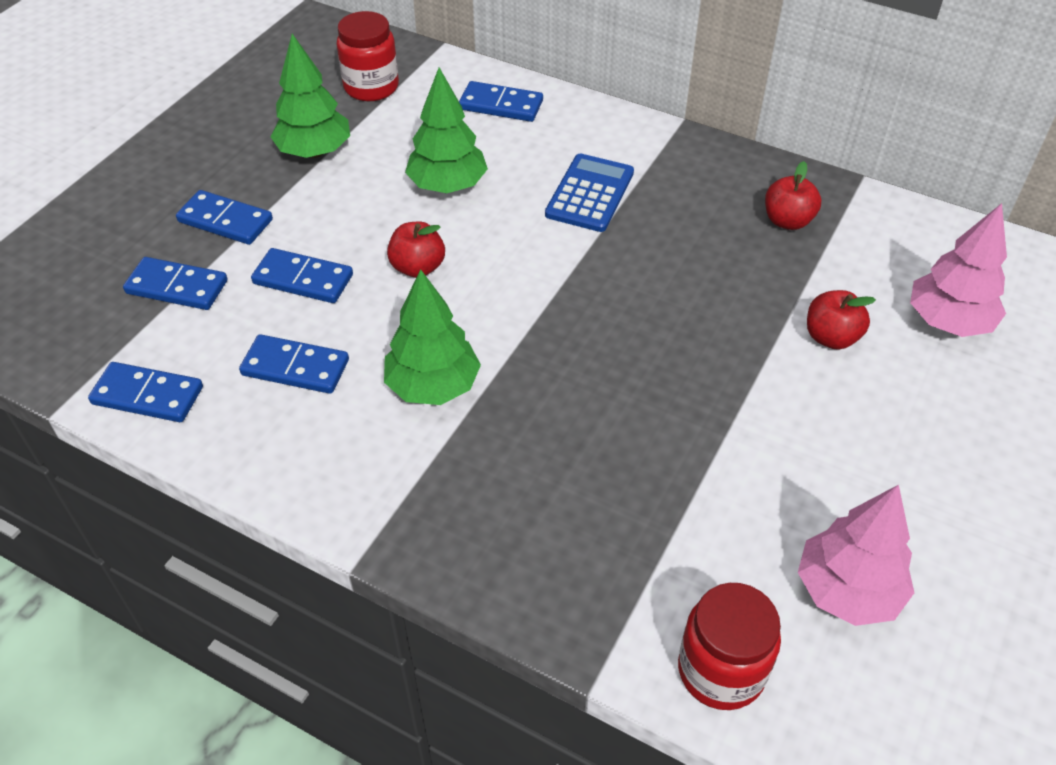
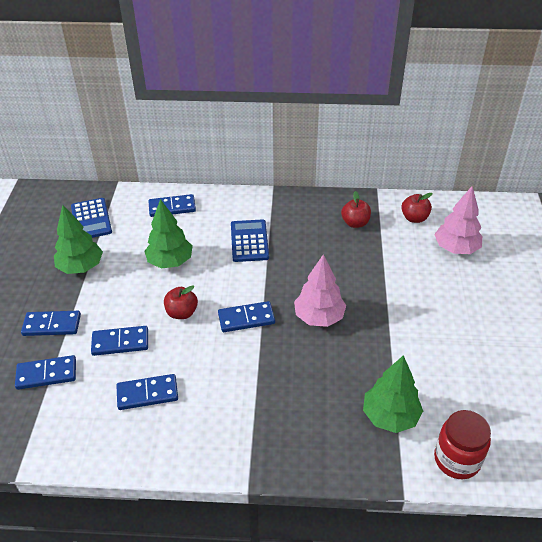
camera: 25 degrees left, 5 degrees down
(148, 395) = (69, 443): blue domino -> blue domino (246, 318)
(371, 87) = (91, 219): red jar -> blue calculator
(433, 386) = (230, 374): green tree -> green tree (390, 416)
(831, 337) = (409, 275): red apple -> red apple (414, 218)
(847, 591) = (488, 396): pink tree -> pink tree (319, 317)

